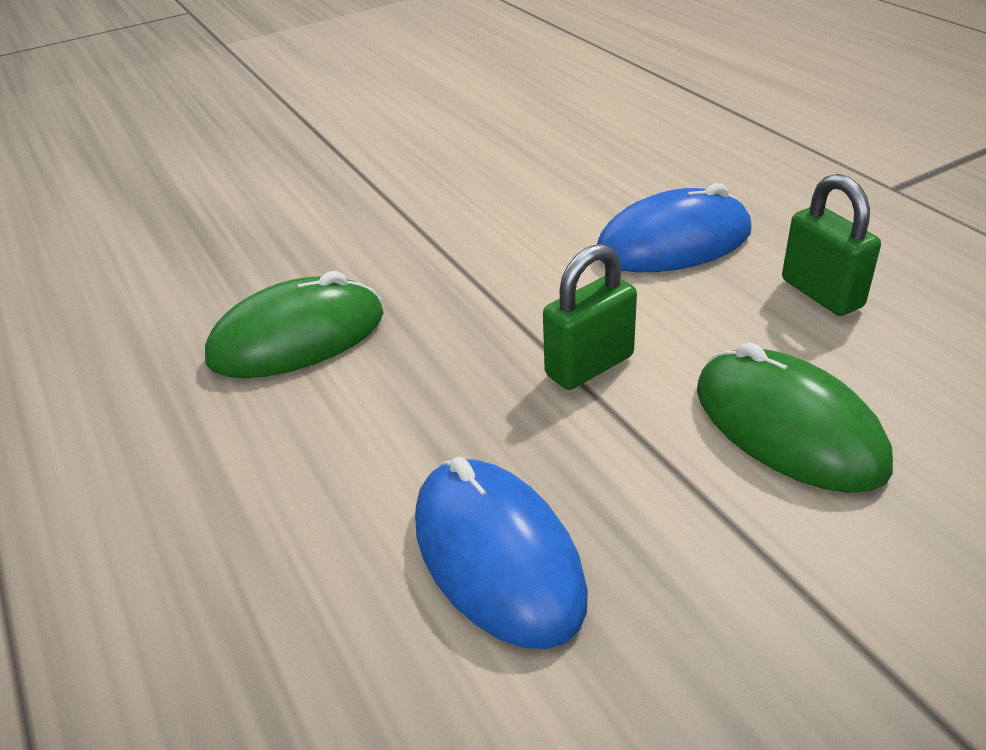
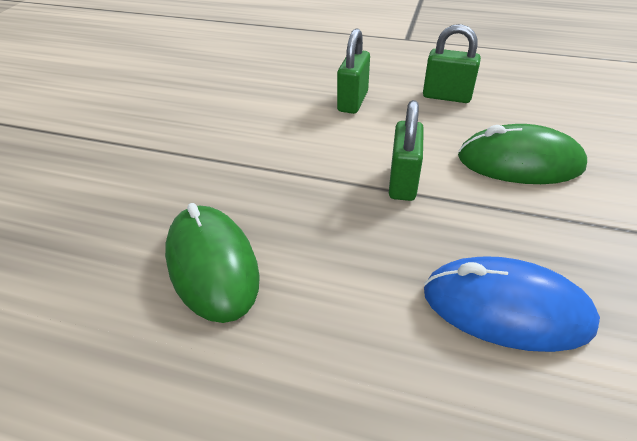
camera: 45 degrees left, 5 degrees up
(297, 337) = (212, 265): green mouse -> green mouse turned 45 degrees counterclockwise
(673, 243) = (352, 102): blue mouse -> green padlock

